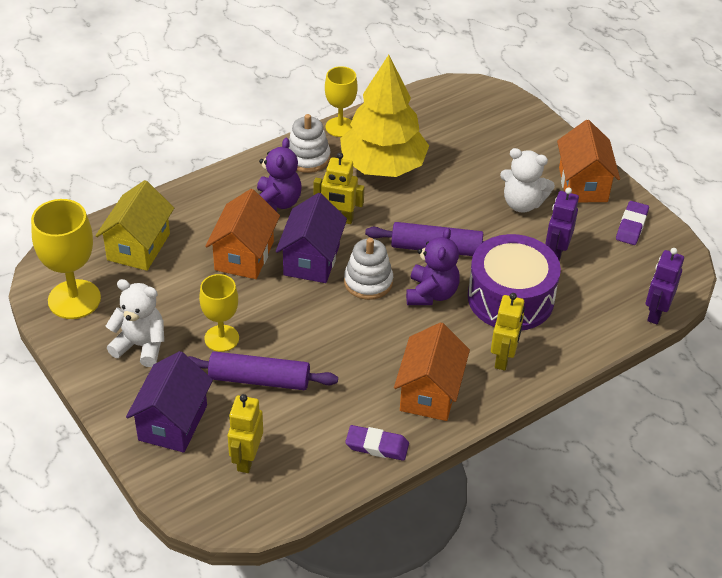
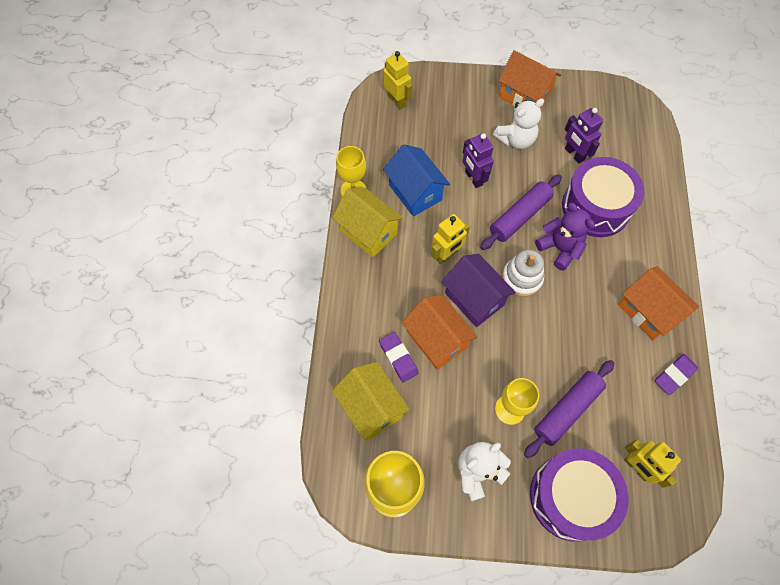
camera: 50 degrees left, 20 degrees up
(173, 422) = (571, 497): purple house -> purple drum
(277, 203) = (399, 283): purple teddy bear -> none
(307, 158) = (368, 232): white stacking toy -> yellow house
(382, 166) = (415, 192): yellow tree -> blue house
(503, 358) = (645, 248): yellow robot -> yellow robot (396, 101)
(631, 226) = (580, 98): purple eraser -> purple eraser (398, 358)
(656, 313) = (662, 141): purple robot -> purple robot (473, 178)

